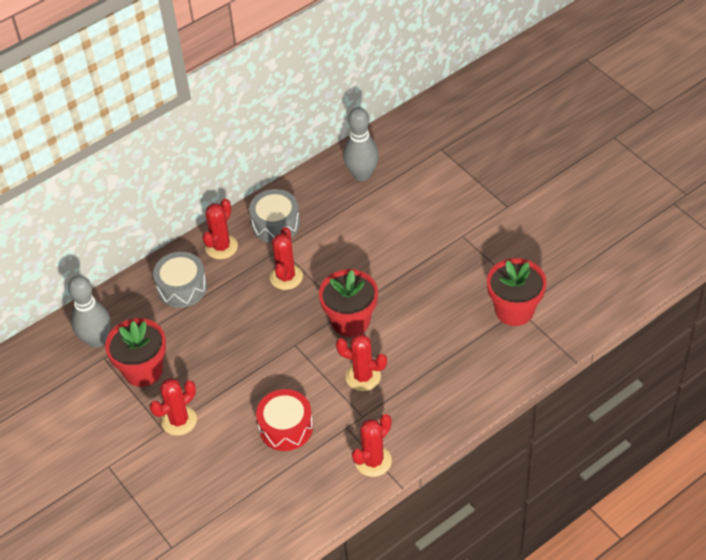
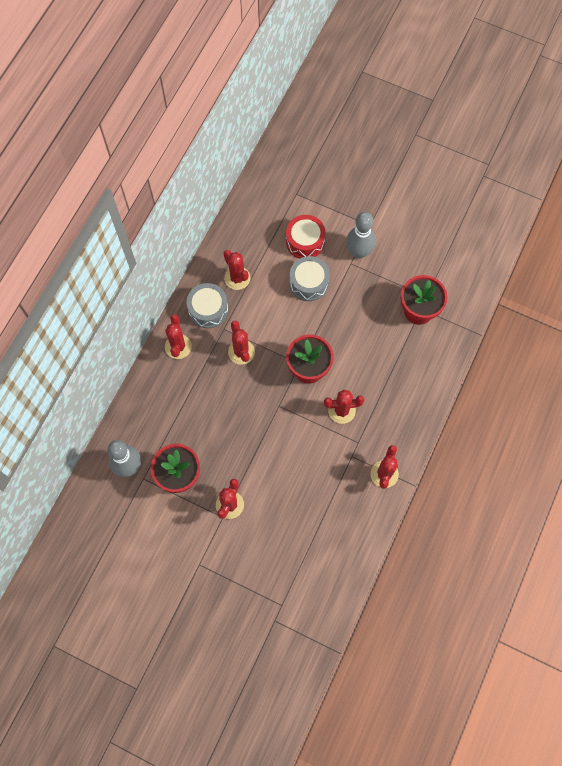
camera: 30 degrees left, 20 degrees up
(182, 287) = (168, 394): grey drum -> grey drum (309, 283)
(286, 427) = (309, 475): red drum -> red drum (305, 241)
(326, 205) = (237, 278): none -> red cactus
(362, 174) = (249, 240): grey bowling pin -> grey bowling pin (358, 252)

